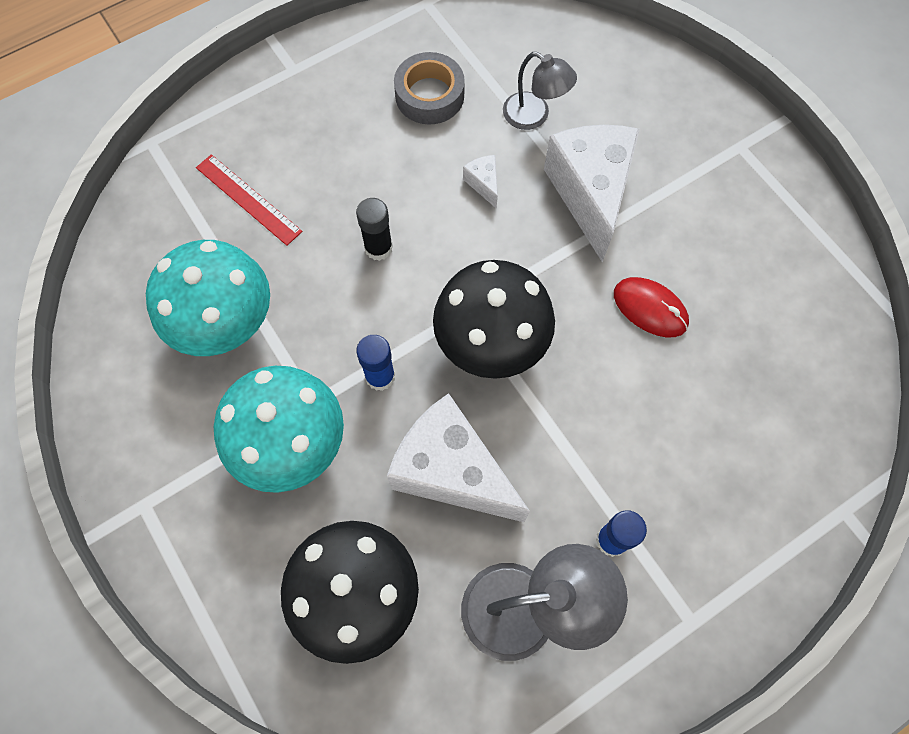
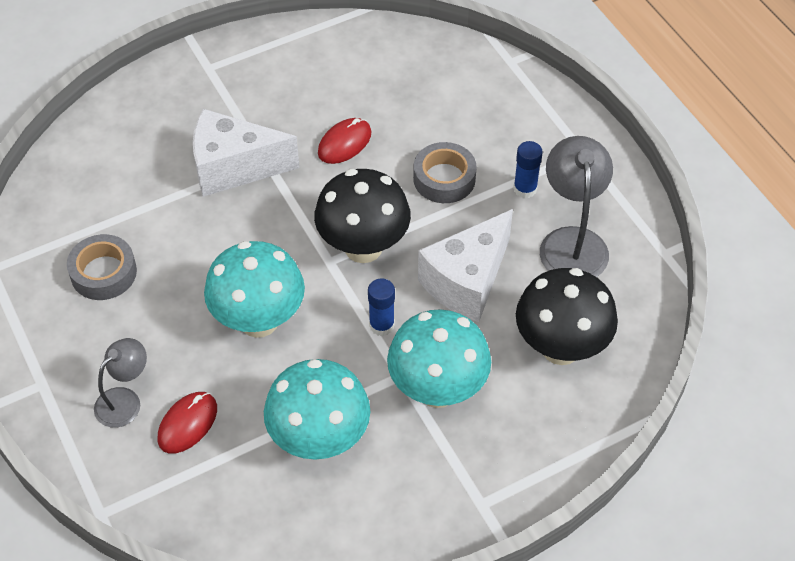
camera: 85 degrees left, 15 degrees down
(248, 199) = (187, 424): red ruler -> red mouse
(378, 248) = (259, 320): black glue stick -> turquoise mushroom
(483, 184) = (208, 239): white cheese -> none
(534, 116) = (146, 197): grey lamp -> grey lamp (125, 400)
(612, 433) = (444, 179): none -> grey tape

